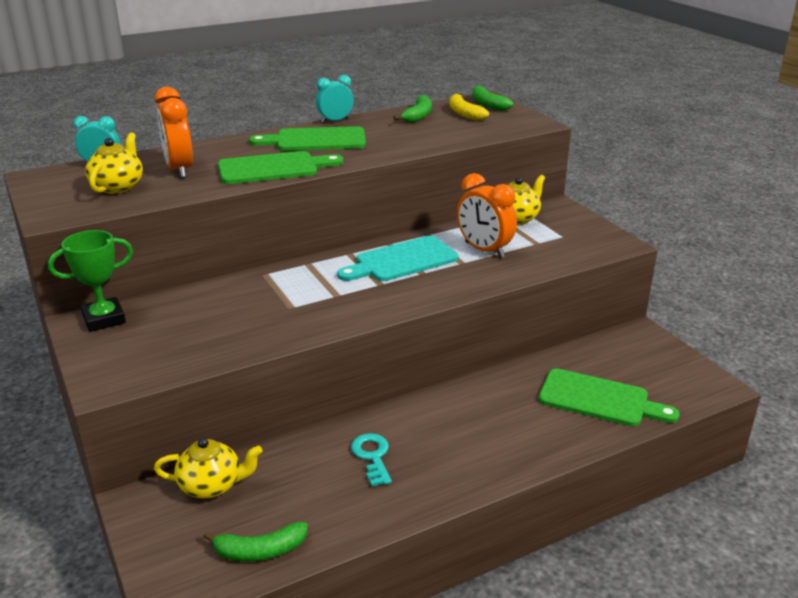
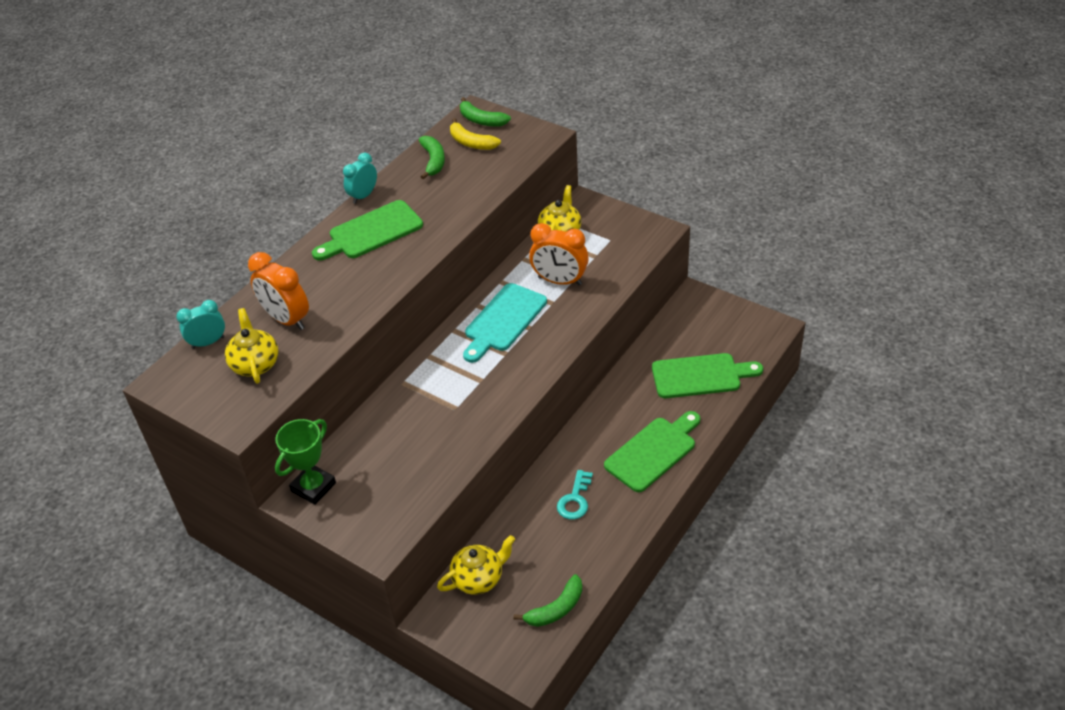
camera: 25 degrees left, 15 degrees up
(273, 168) = (369, 285): green cutting board -> green cutting board (653, 452)
(372, 456) = (575, 500): turquoise key -> turquoise key turned 120 degrees counterclockwise

